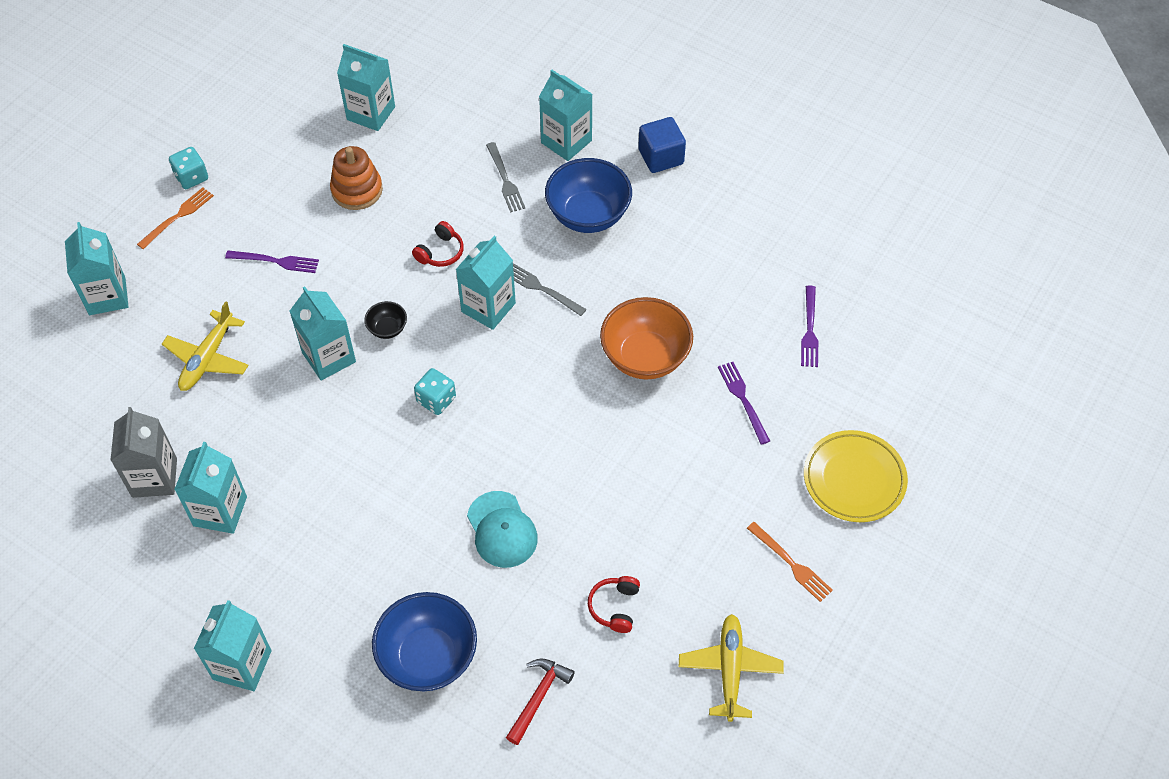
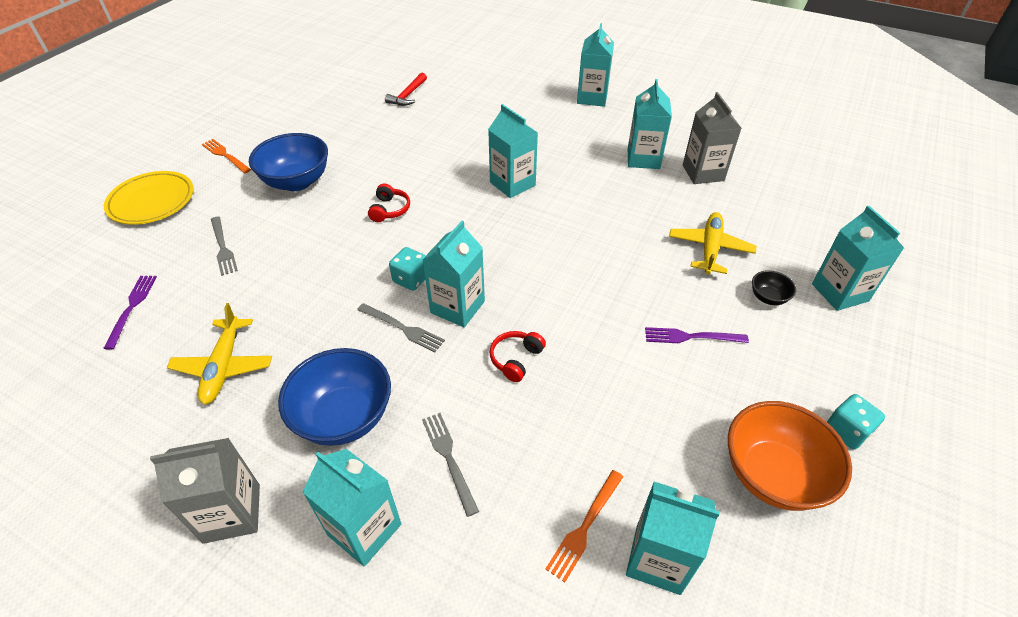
camera: 175 degrees right, 10 degrees down
(178, 216) = (827, 379): orange fork -> orange fork (584, 528)
(329, 357) = (601, 256): turquoise carton -> turquoise carton (512, 184)
(357, 190) = (634, 429): orange stacking toy -> none
(387, 328) = (554, 282): black bowl -> black bowl (768, 298)
(428, 657) = (478, 106): blue bowl -> blue bowl (297, 182)
(436, 400) = (496, 231): turquoise dice -> turquoise dice (411, 279)
(502, 530) = (434, 160): turquoise cap -> none
(615, 607) = (356, 130): red headphones -> red headphones (389, 210)
(645, 357) = (305, 274): orange bowl -> orange bowl (772, 475)
(661, 157) = (232, 513): blue cube -> grey carton
(730, 669) = (286, 110): yellow plane -> yellow plane (224, 367)
(742, 399) = (223, 248): purple fork -> grey fork

